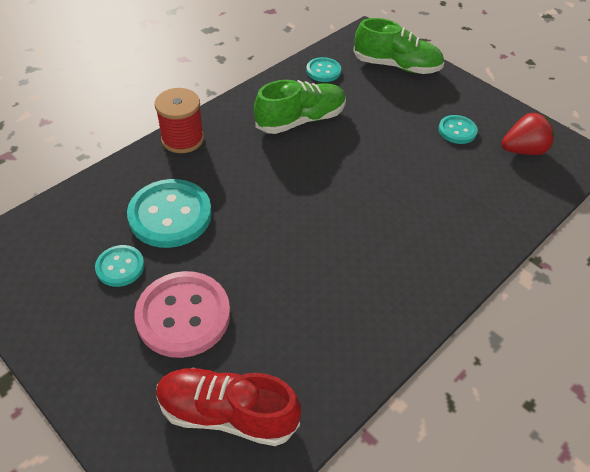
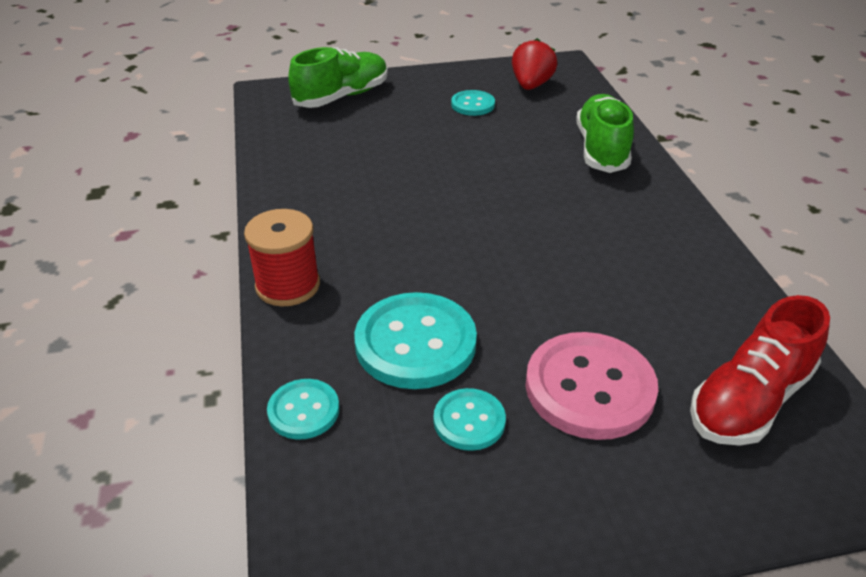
camera: 55 degrees left, 10 degrees down
(300, 120) = (355, 186): green shoe -> green shoe (601, 149)
(323, 71) = (293, 140): turquoise button -> turquoise button (303, 411)

